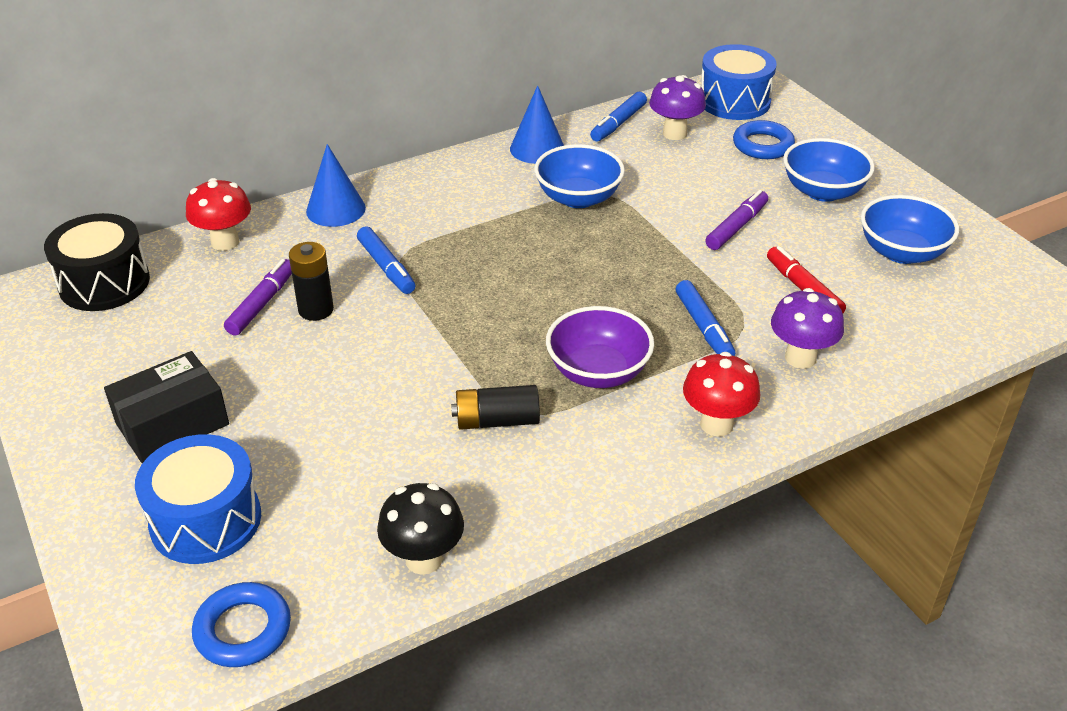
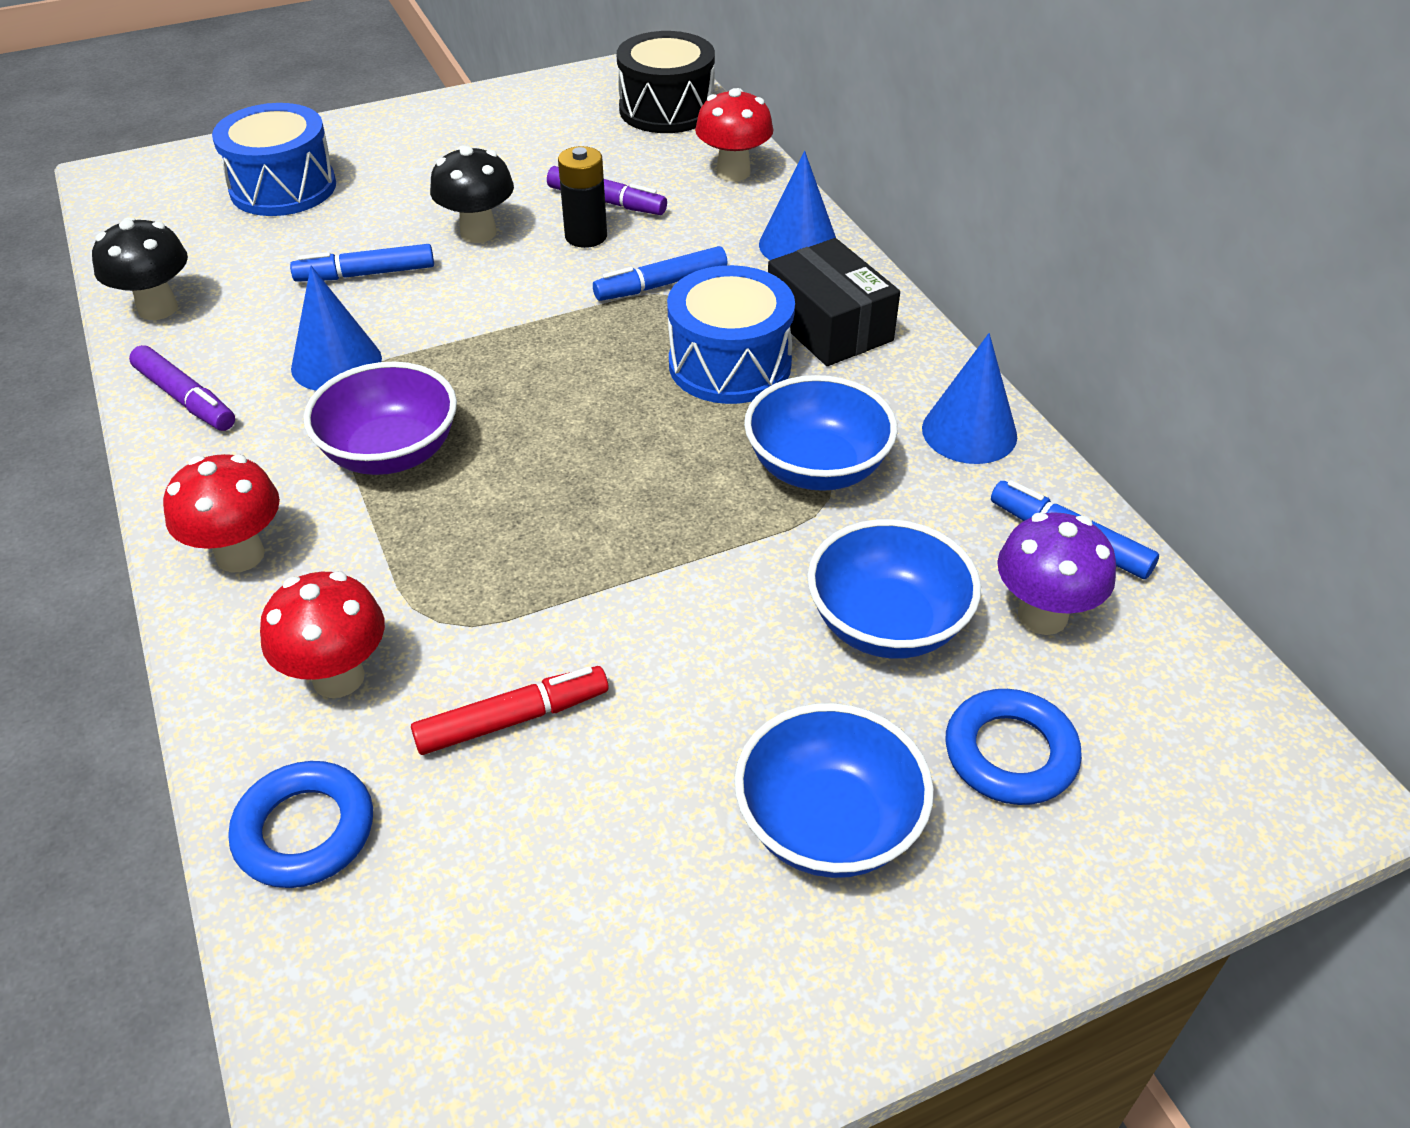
camera: 95 degrees right, 5 degrees up
(172, 424) = (425, 162): black box -> black box (829, 325)
(243, 630) = (140, 213): blue ring -> blue ring (305, 831)
(305, 370) = (478, 233): none -> black mushroom
(497, 421) = (336, 363): black battery -> blue cone
(703, 327) = (449, 572): blue marker -> blue marker (366, 274)
(734, 101) = (1197, 736): blue drum -> blue drum (729, 364)
(736, 227) = (713, 658): purple marker -> purple marker (186, 399)
(800, 358) = (338, 677): purple mushroom -> red mushroom
(901, 252) = (592, 915): blue bowl -> blue bowl (886, 624)

